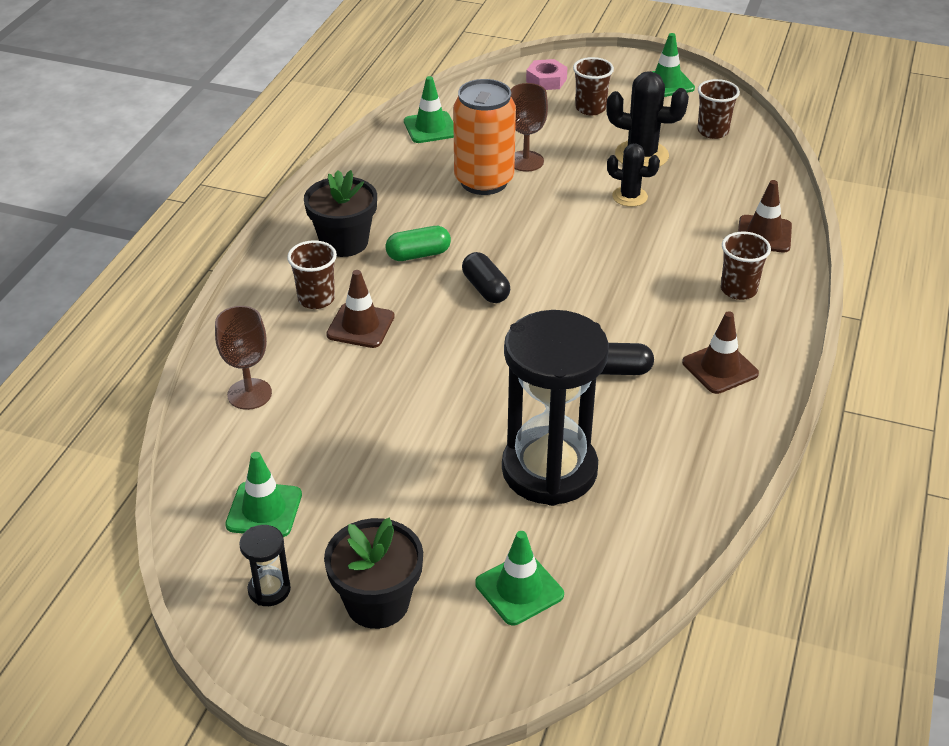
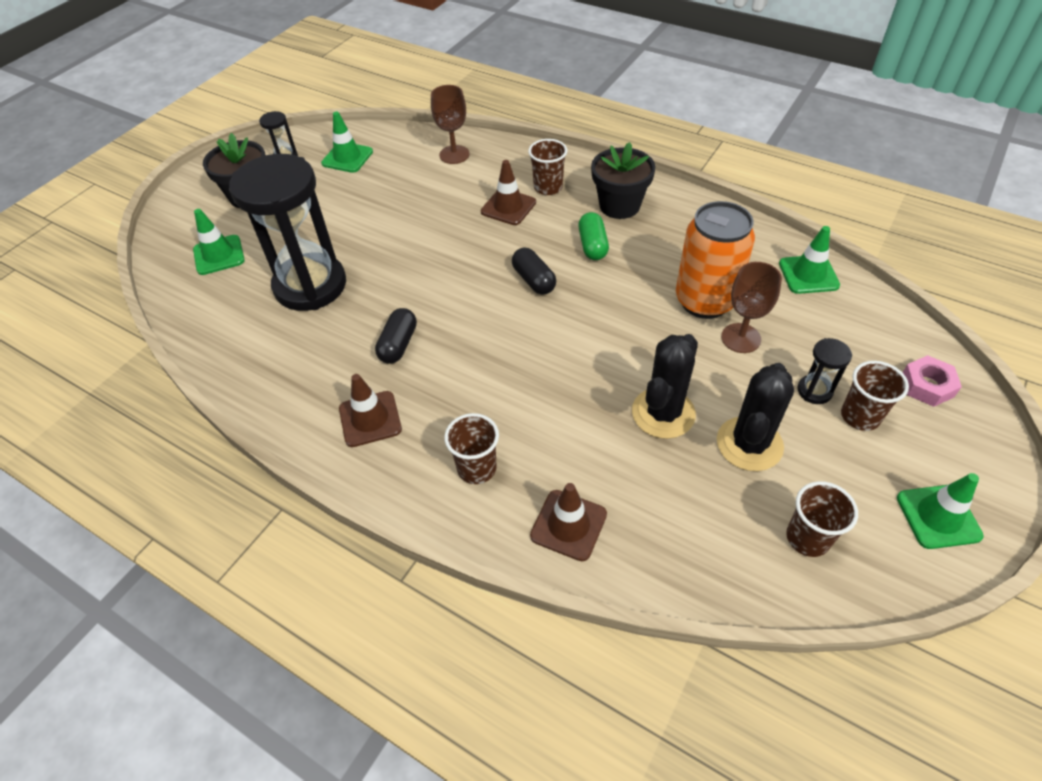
camera: 105 degrees right, 10 degrees up
(485, 289) = (534, 280): black capsule -> black capsule turned 75 degrees clockwise
(572, 127) = (814, 391): none -> black hourglass
(629, 197) = (663, 413): black cactus -> black cactus, size x1.58

